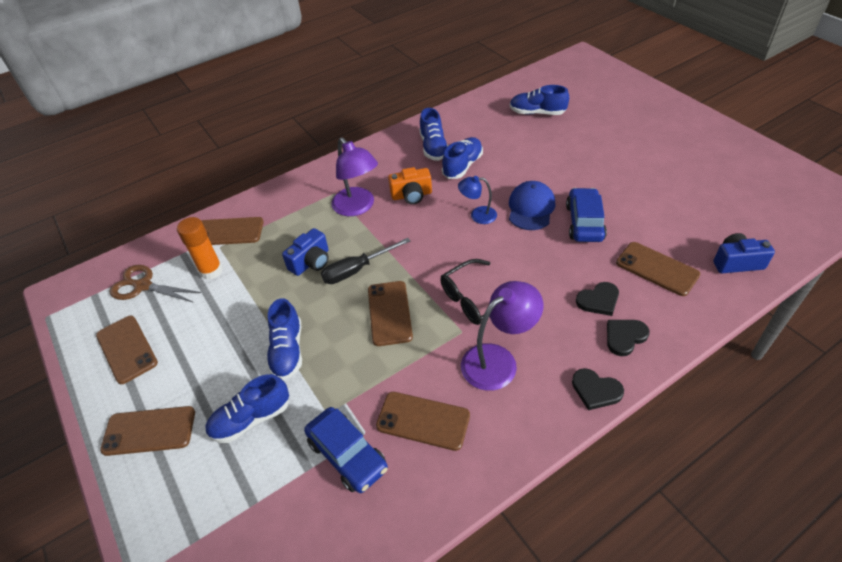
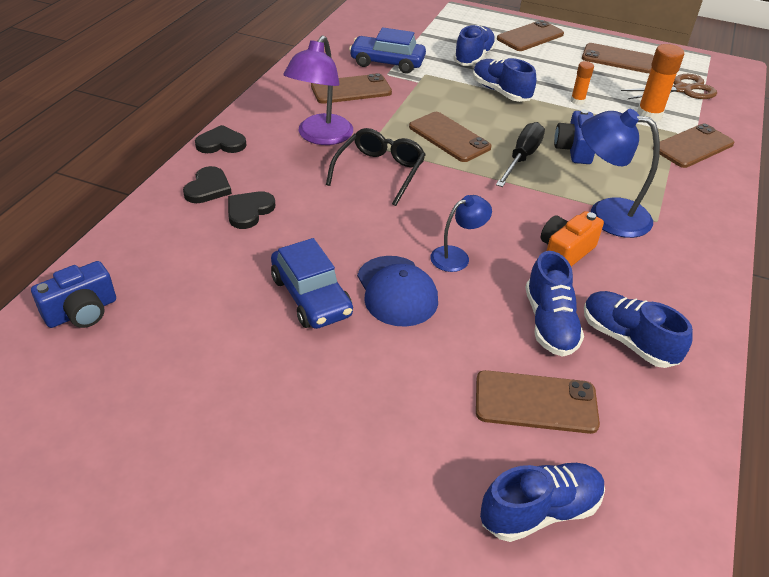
camera: 140 degrees right, 5 degrees down
(240, 310) = (577, 101): none -> orange glue stick
(357, 207) = (606, 214): purple lamp -> blue lamp
(657, 269) = (190, 267): brown phone -> brown phone (535, 402)

